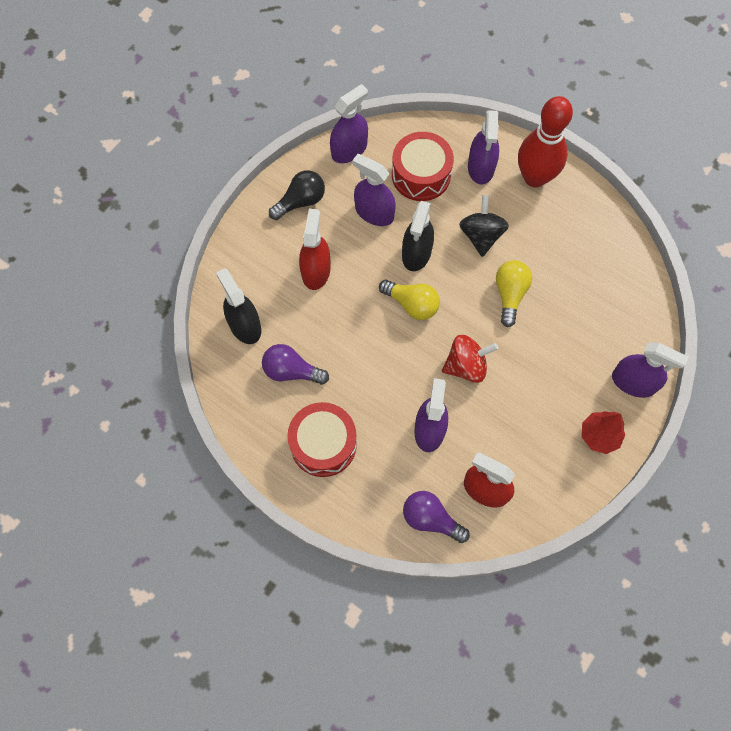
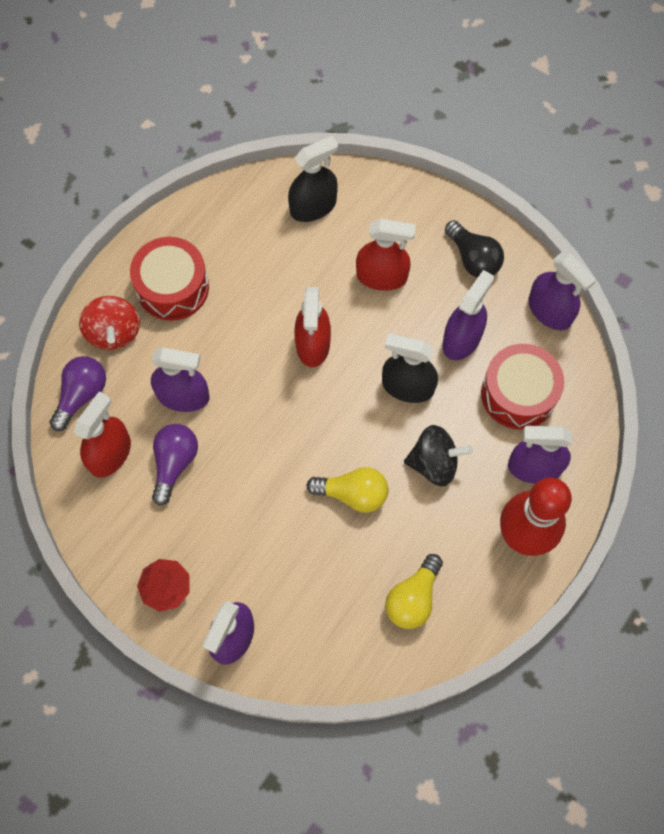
camera: 90 degrees right, 0 degrees up
(291, 371) = (258, 254): purple light bulb -> purple light bulb (174, 463)
(379, 325) = (313, 344): none -> red spray bottle
(412, 304) = (339, 380): yellow light bulb -> yellow light bulb (413, 598)
(466, 366) = (260, 438): red spinning top -> red spinning top (114, 332)

